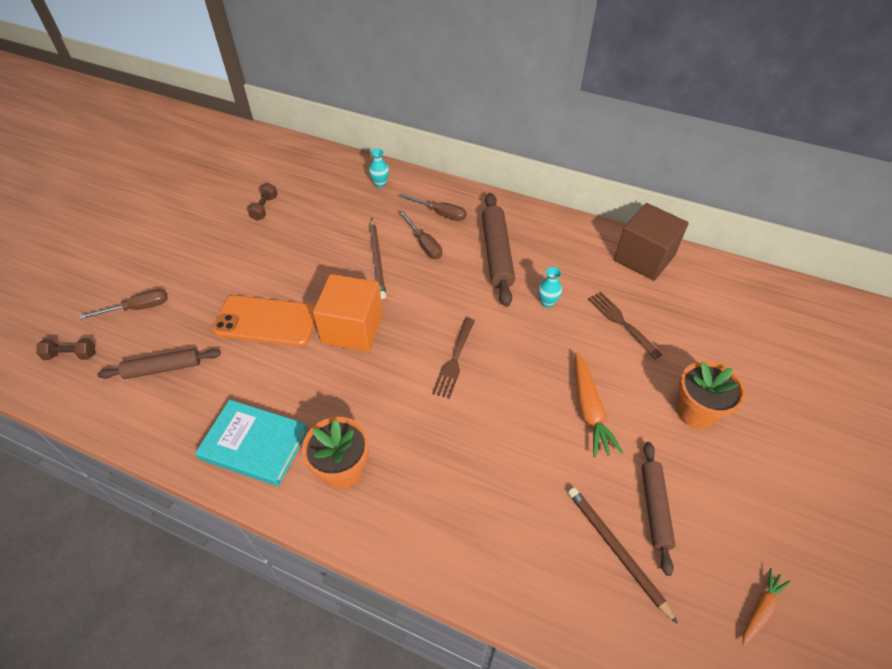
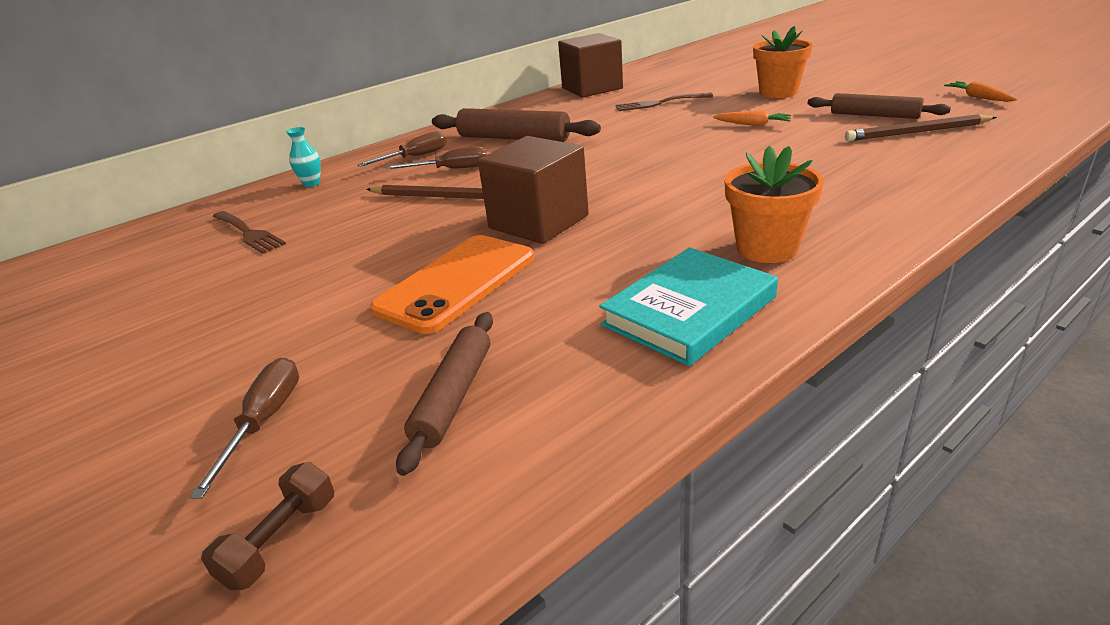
camera: 60 degrees left, 20 degrees down
(264, 208) = (219, 267): brown dumbbell -> none
(352, 328) = (538, 222): orange cube -> brown cube
(454, 360) = (643, 171): brown fork -> brown fork (248, 233)
(547, 302) = (606, 125): turquoise vase -> none
(589, 409) = (752, 124): orange carrot -> orange carrot, size x0.60

